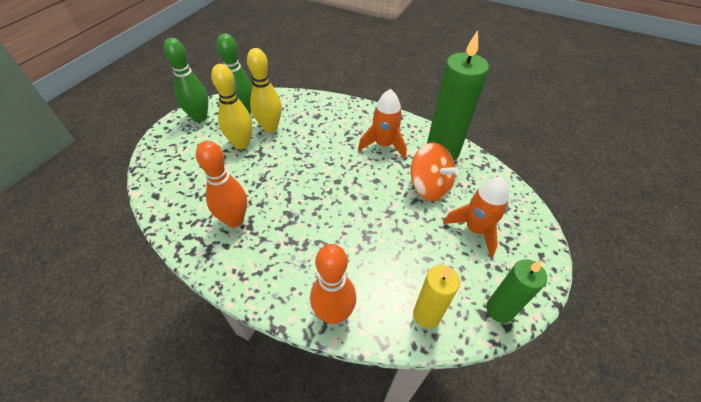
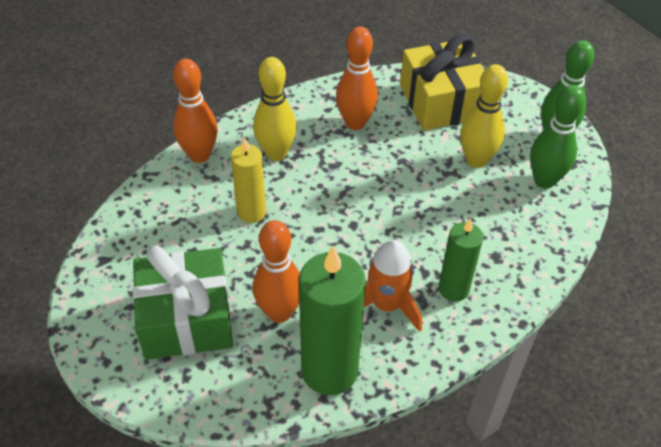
camera: 120 degrees right, 0 degrees up
(185, 179) = (441, 101): none -> yellow gift
(270, 127) = (495, 196): yellow bowling pin -> yellow bowling pin (276, 153)
(426, 315) = (141, 216): yellow candle -> yellow candle (251, 212)
(429, 186) = (279, 312): orange spinning top -> orange bowling pin
(475, 229) = (186, 319): orange rocket -> green gift
(499, 310) = (95, 275): green candle -> green candle (453, 289)

